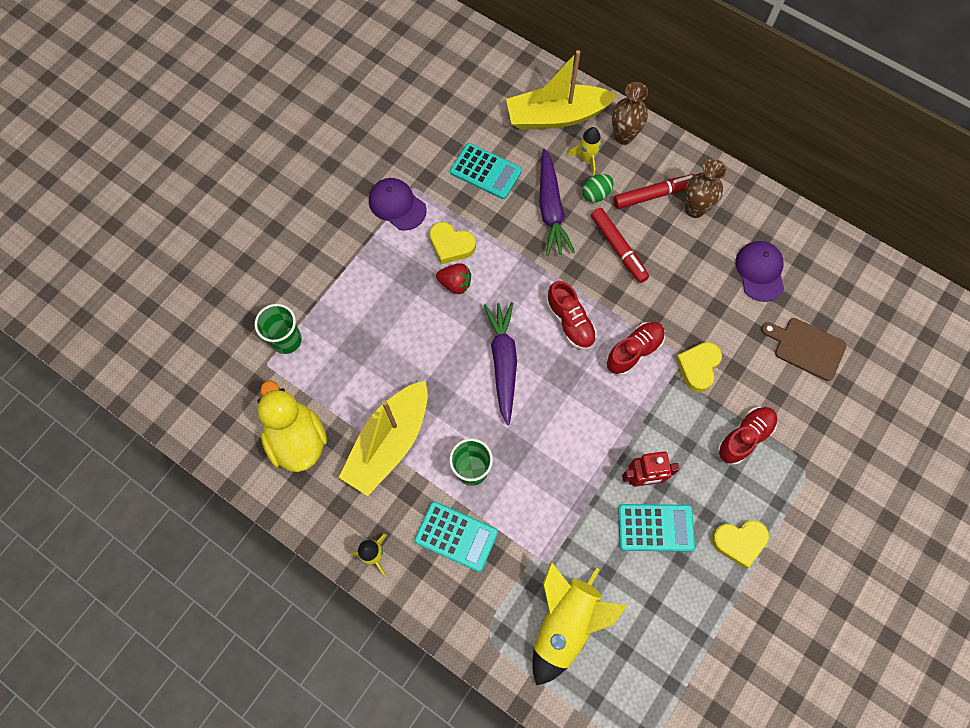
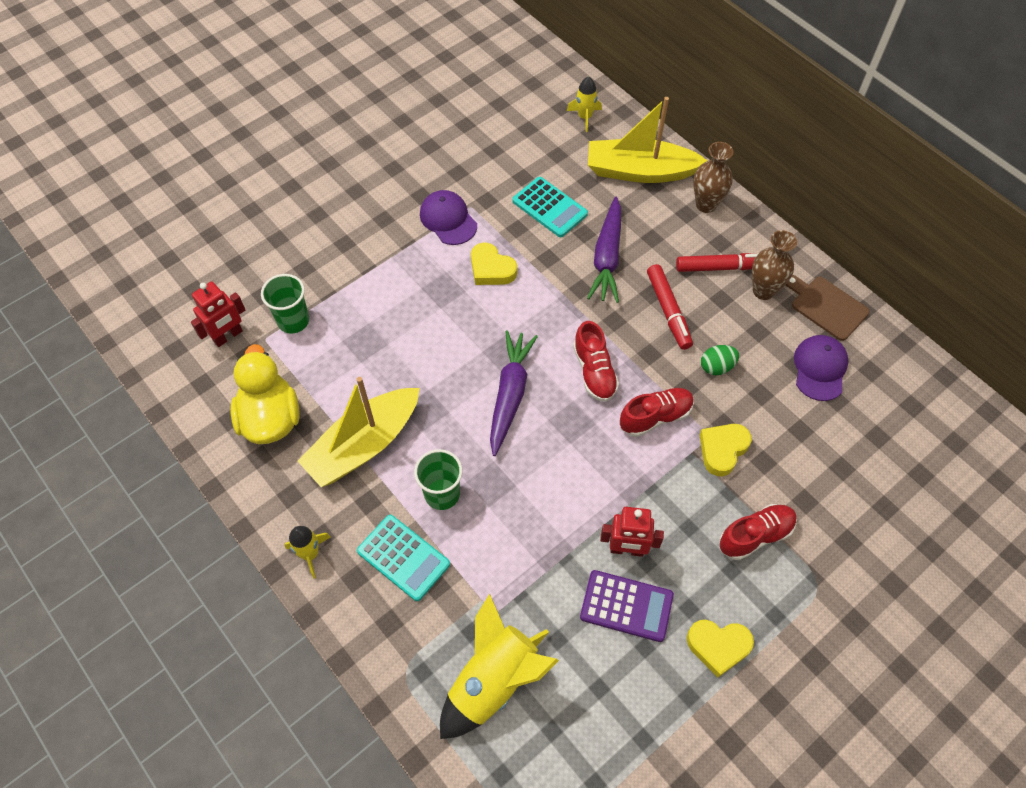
camera: 15 degrees right, 10 degrees down
(231, 370) = (228, 336): none -> red robot
(455, 284) = (484, 306): red strawberry -> none
(587, 158) = (660, 217): yellow rocket -> yellow rocket (584, 117)
(596, 194) = (660, 253): green egg -> green egg (716, 367)
(655, 527) = (626, 606): turquoise calculator -> purple calculator
(806, 347) = (852, 459): brown cutting board -> brown cutting board (826, 306)

